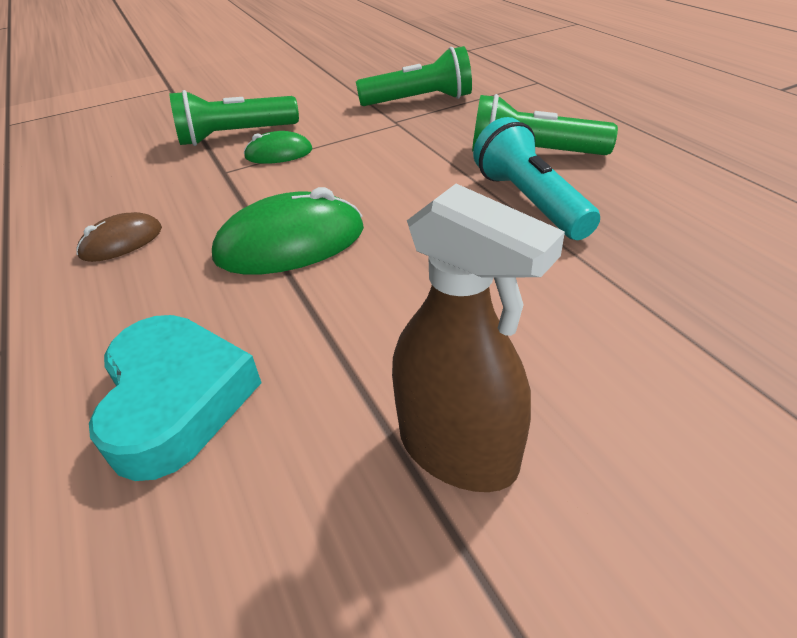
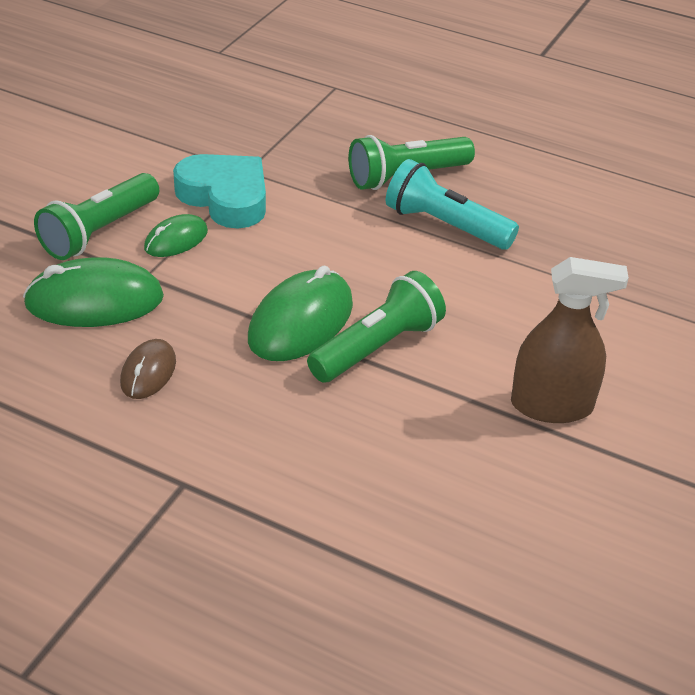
camera: 40 degrees left, 0 degrees up
(165, 178) = (94, 301): none -> green mouse
(176, 400) = (362, 454): turquoise heart -> turquoise heart (225, 197)
(419, 101) = (244, 138): green flashlight -> green flashlight (377, 347)

